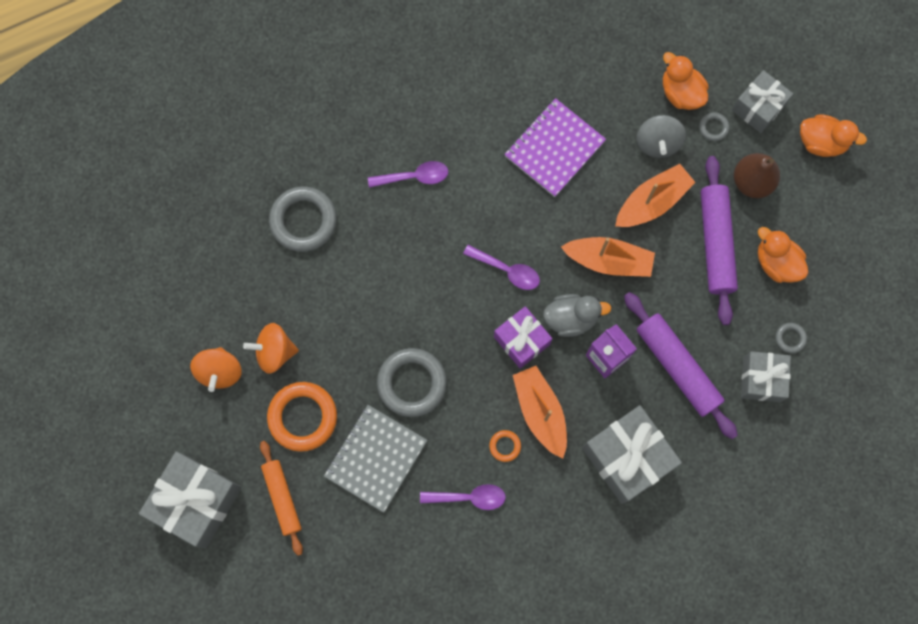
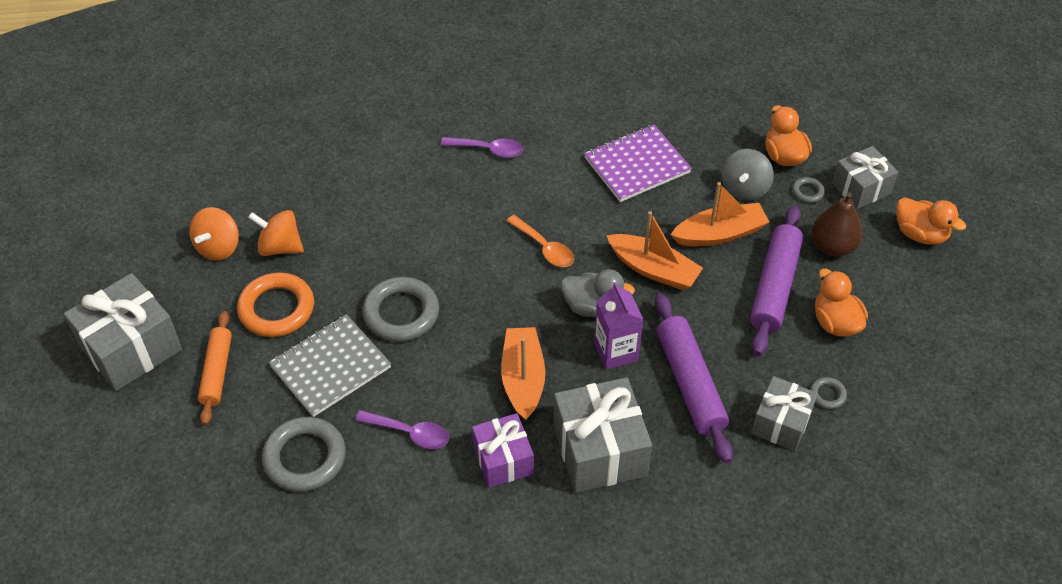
camera: 20 degrees right, 25 degrees down
(303, 221) = (365, 154): grey ring -> grey ring (305, 458)
(505, 446) = (471, 398): orange ring -> none
(507, 270) = (544, 248): purple spoon -> orange spoon
(521, 340) = (532, 310): purple gift -> purple gift (503, 460)

